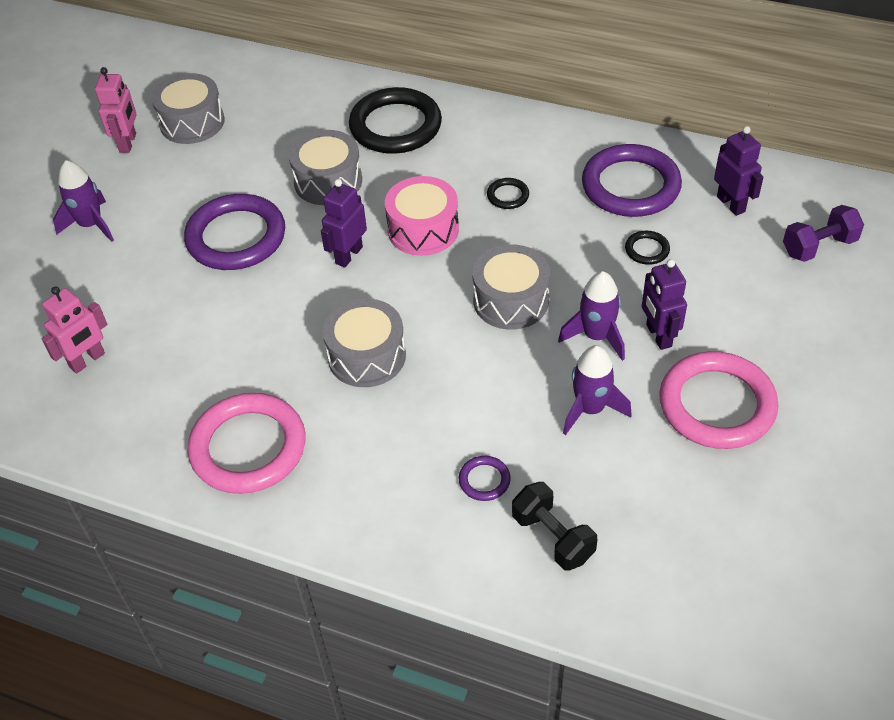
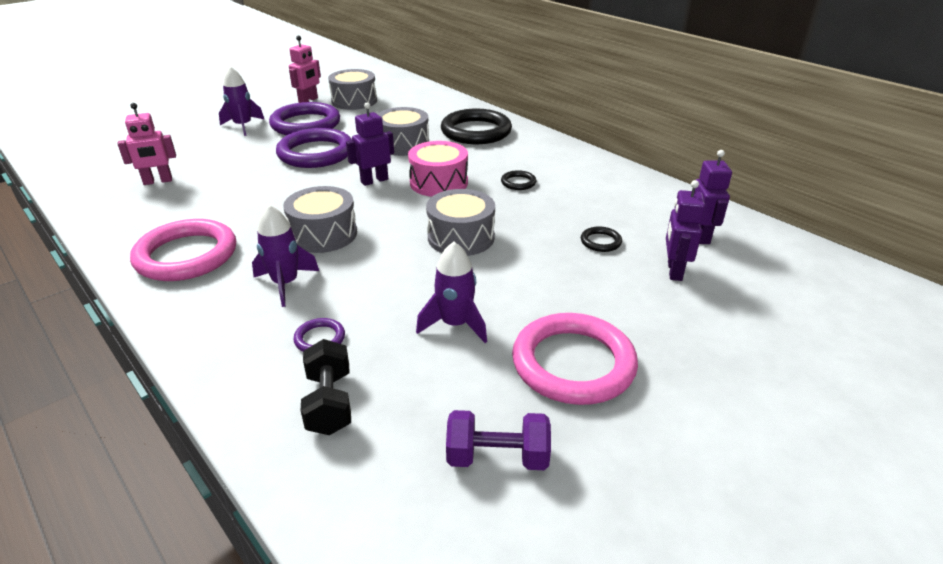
camera: 25 degrees right, 15 degrees down
(596, 336) = (507, 280): purple rocket -> purple rocket (285, 284)
(630, 186) = (620, 203): purple ring -> purple ring (306, 124)
(658, 336) = (561, 297): purple robot -> purple robot (674, 271)
(819, 247) = (766, 286): purple dumbbell -> purple dumbbell (497, 457)

